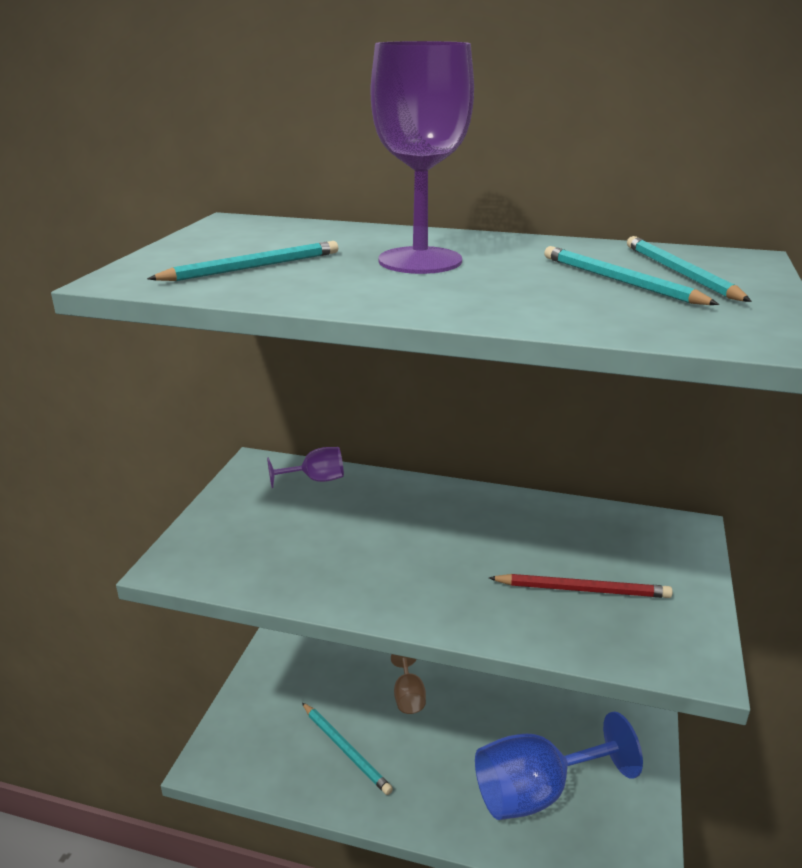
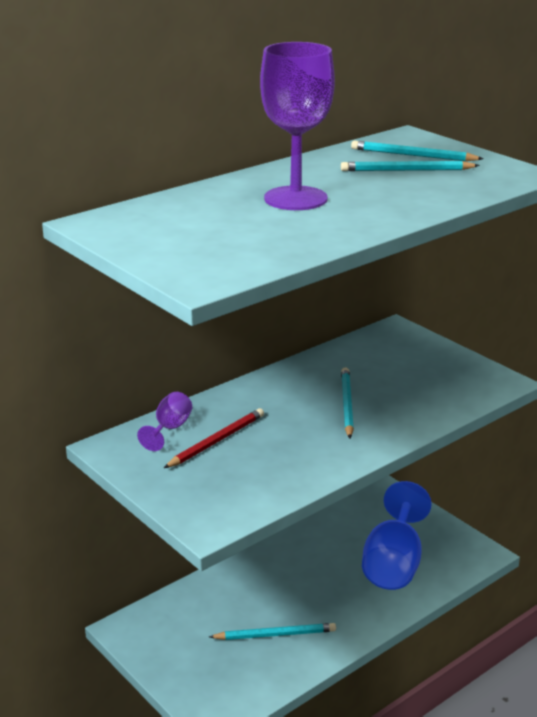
camera: 55 degrees left, 0 degrees up
(252, 267) = (235, 242): turquoise pencil -> turquoise pencil (346, 404)
(408, 696) = (258, 581): brown goblet -> none
(582, 589) = (412, 384): red pencil -> red pencil (216, 441)

